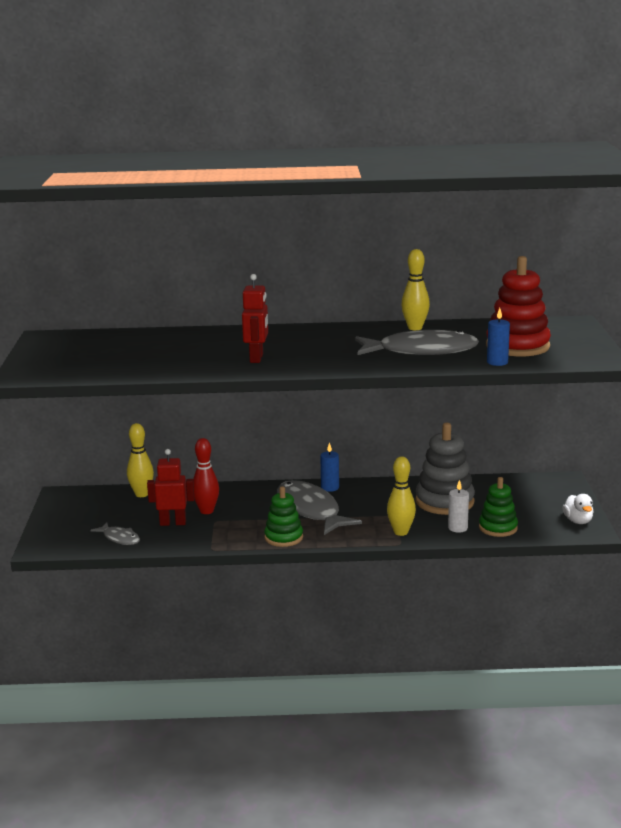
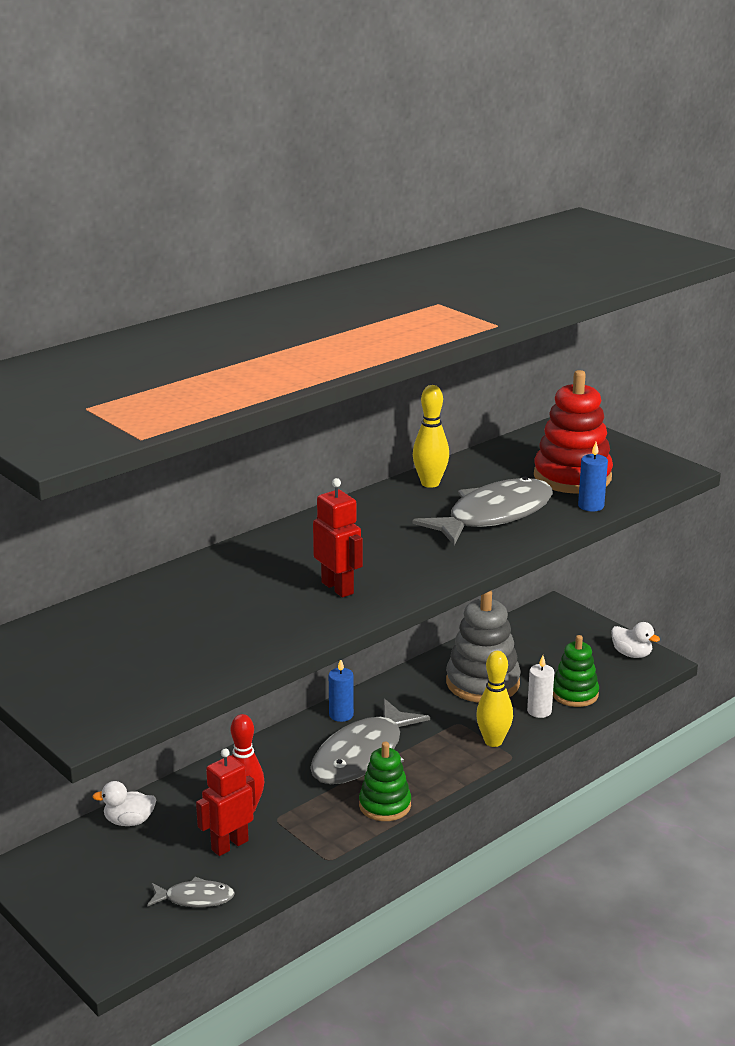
camera: 40 degrees left, 5 degrees up
(141, 494) = (129, 821): yellow bowling pin -> white duck
(310, 510) = (362, 755): grey fish -> grey fish turned 75 degrees counterclockwise

